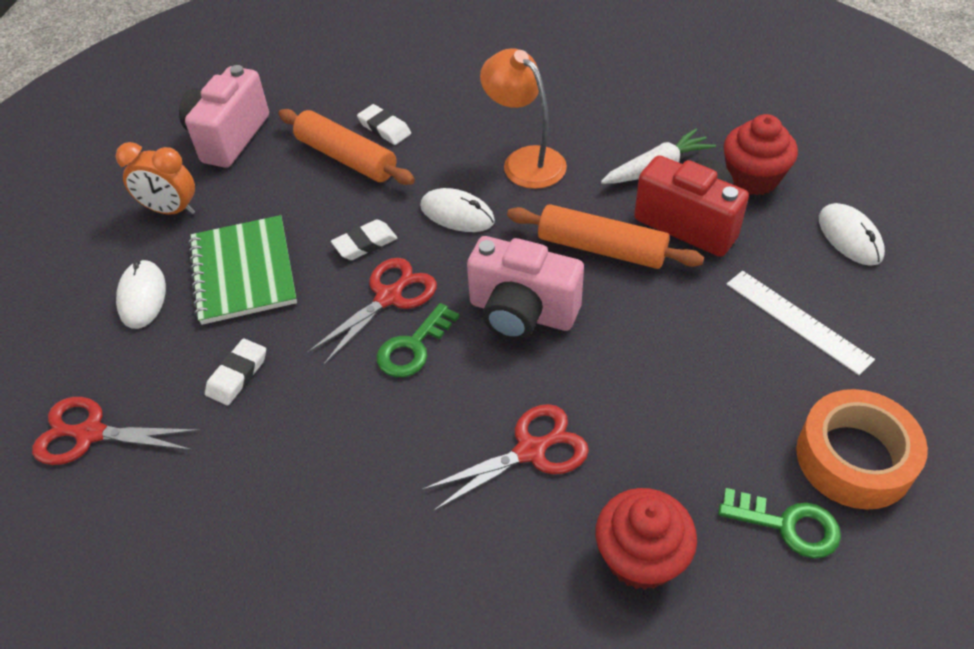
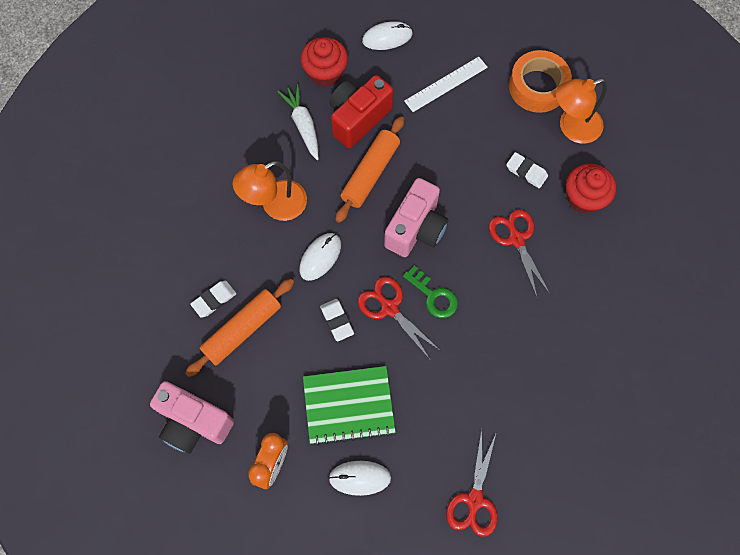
camera: 85 degrees left, 20 degrees up
(237, 375) = (440, 406): white eraser -> white eraser (526, 172)
(787, 525) = (572, 128): green key -> orange lamp

